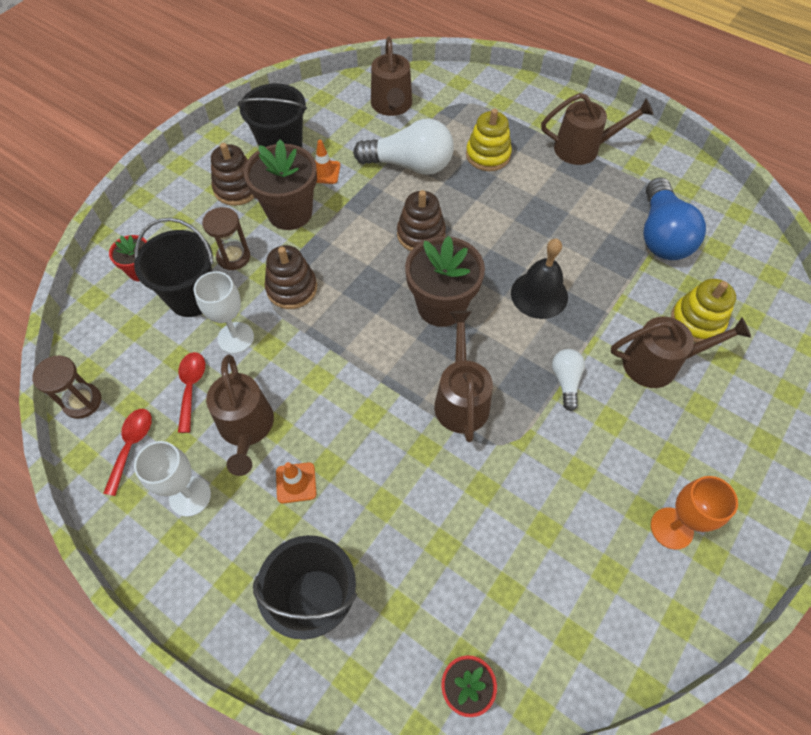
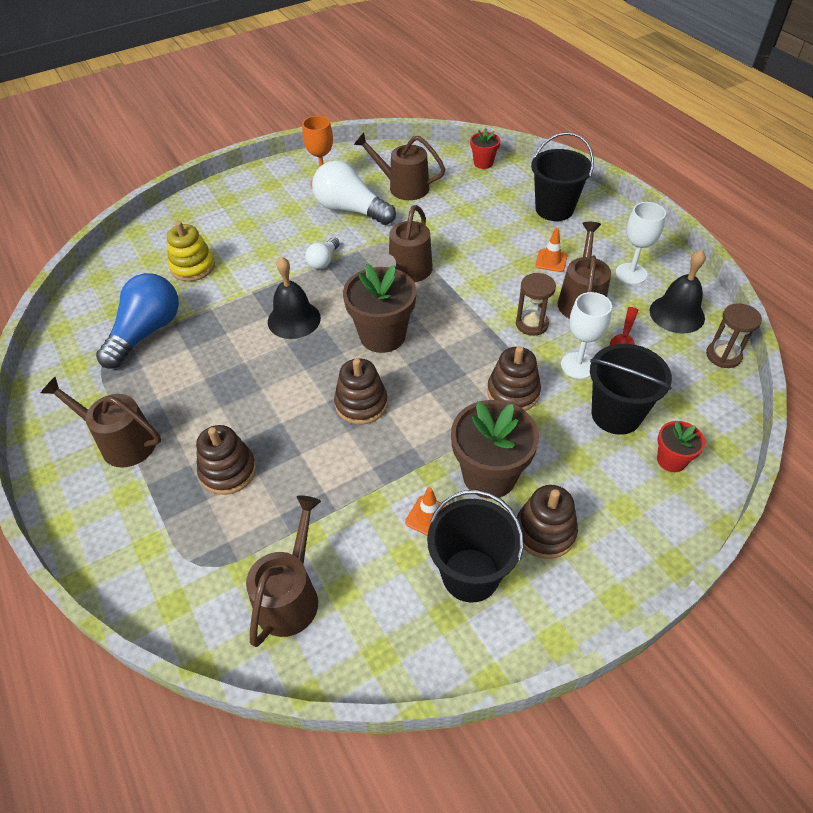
camera: 155 degrees left, 10 degrees down
(132, 446) = (677, 314): red spoon -> black bell
(233, 257) = (565, 443): brown hourglass -> brown hourglass (532, 324)
(410, 165) = (323, 490): white light bulb -> white light bulb (350, 210)
(488, 155) = (228, 471): yellow stacking toy -> brown stacking toy
(659, 363) = (248, 252): brown watering can -> brown watering can (403, 187)

